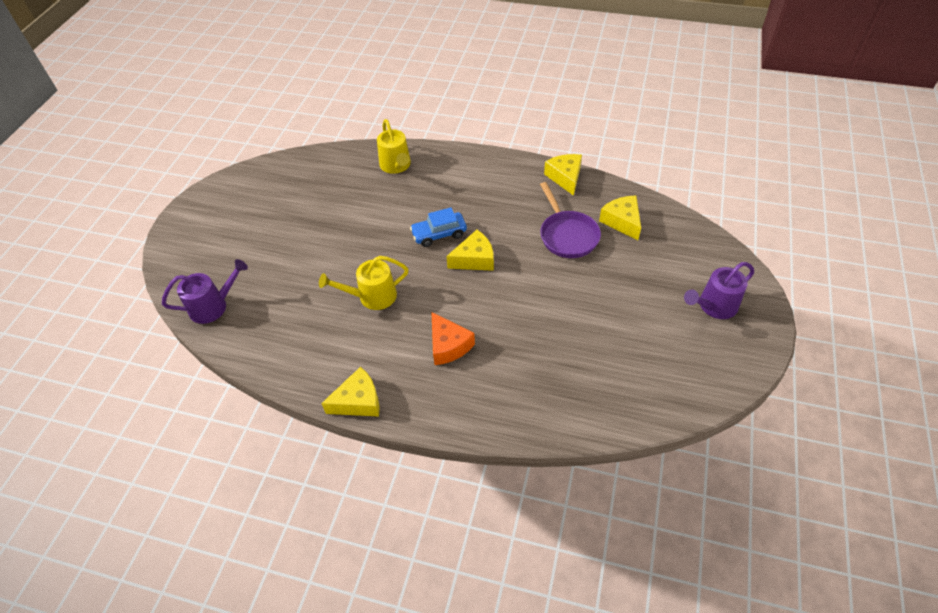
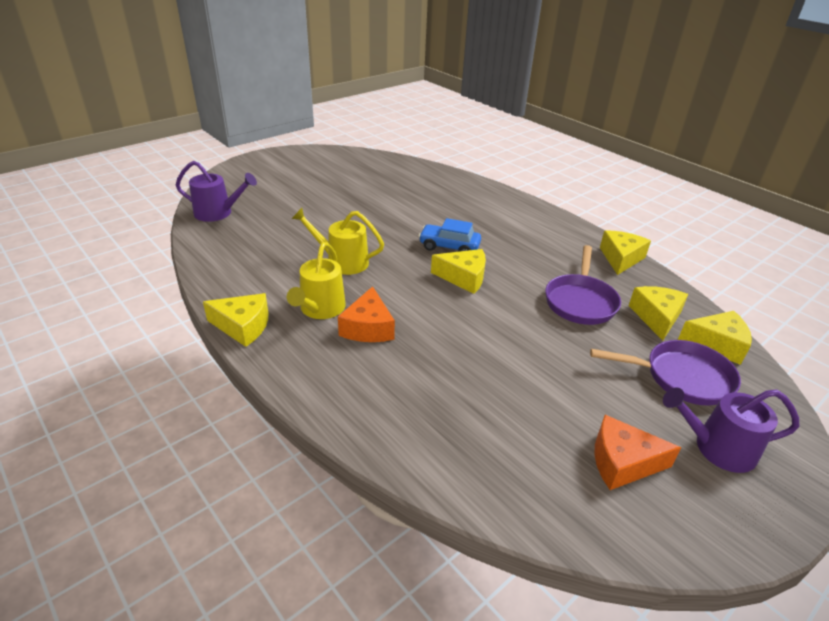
camera: 30 degrees right, 15 degrees down
(396, 166) = (460, 190): yellow watering can -> yellow watering can (320, 309)
(666, 264) = (682, 377): none -> purple pan
(669, 224) = (717, 344): none -> yellow cheese
(674, 349) = (622, 462): none -> orange cheese

